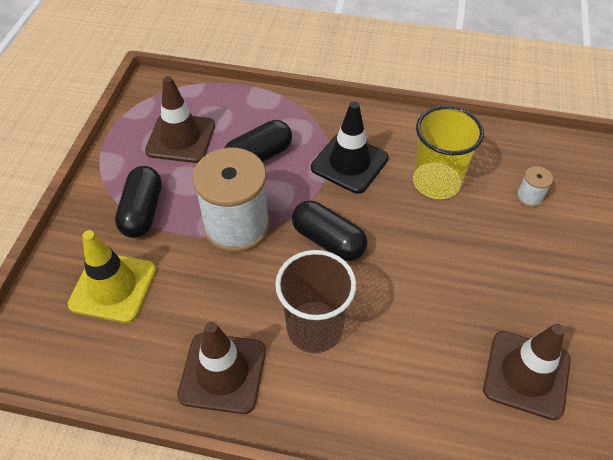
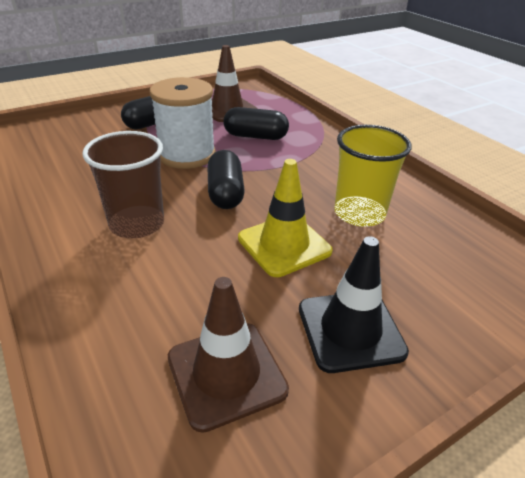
camera: 45 degrees right, 15 degrees down
(113, 287) = (84, 140): yellow traffic cone -> yellow traffic cone (284, 245)
(222, 373) = (56, 205): brown traffic cone -> none
(349, 163) = (309, 169): black traffic cone -> black traffic cone (350, 330)
(529, 197) = (435, 271): white spool -> none

